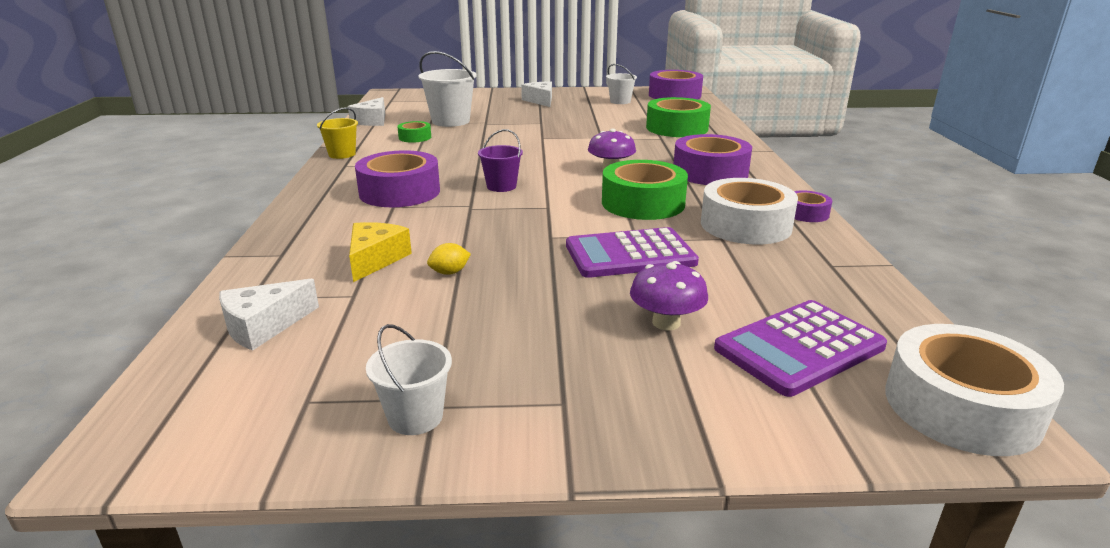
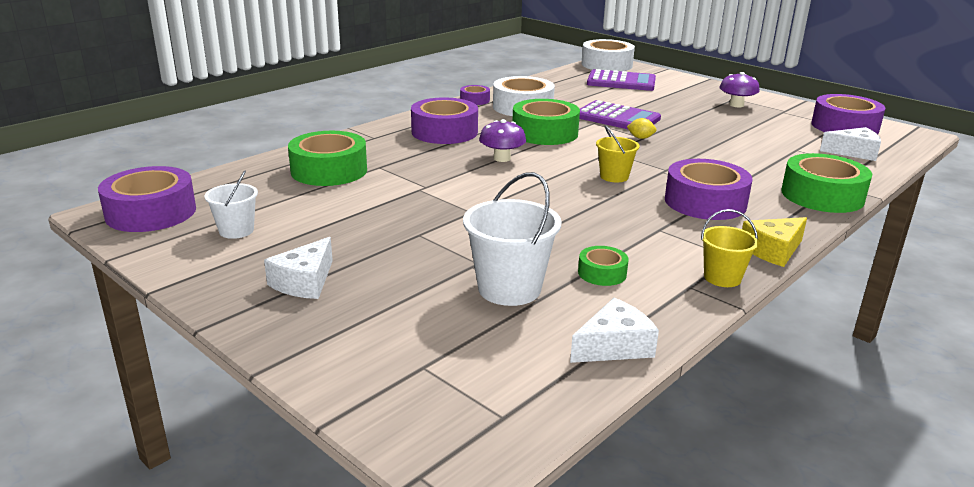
camera: 135 degrees left, 0 degrees up
(291, 402) = (844, 127): none -> purple tape
(292, 235) = (822, 195): none -> green tape
(375, 259) = (770, 161): yellow cheese -> yellow cheese (773, 250)
(415, 417) = (794, 110): white bucket -> none
(449, 272) = (730, 142): yellow lemon -> yellow lemon (640, 138)
(501, 186) = (614, 176): purple bucket -> yellow bucket
(666, 322) = (655, 99): purple mushroom -> purple mushroom (736, 105)

